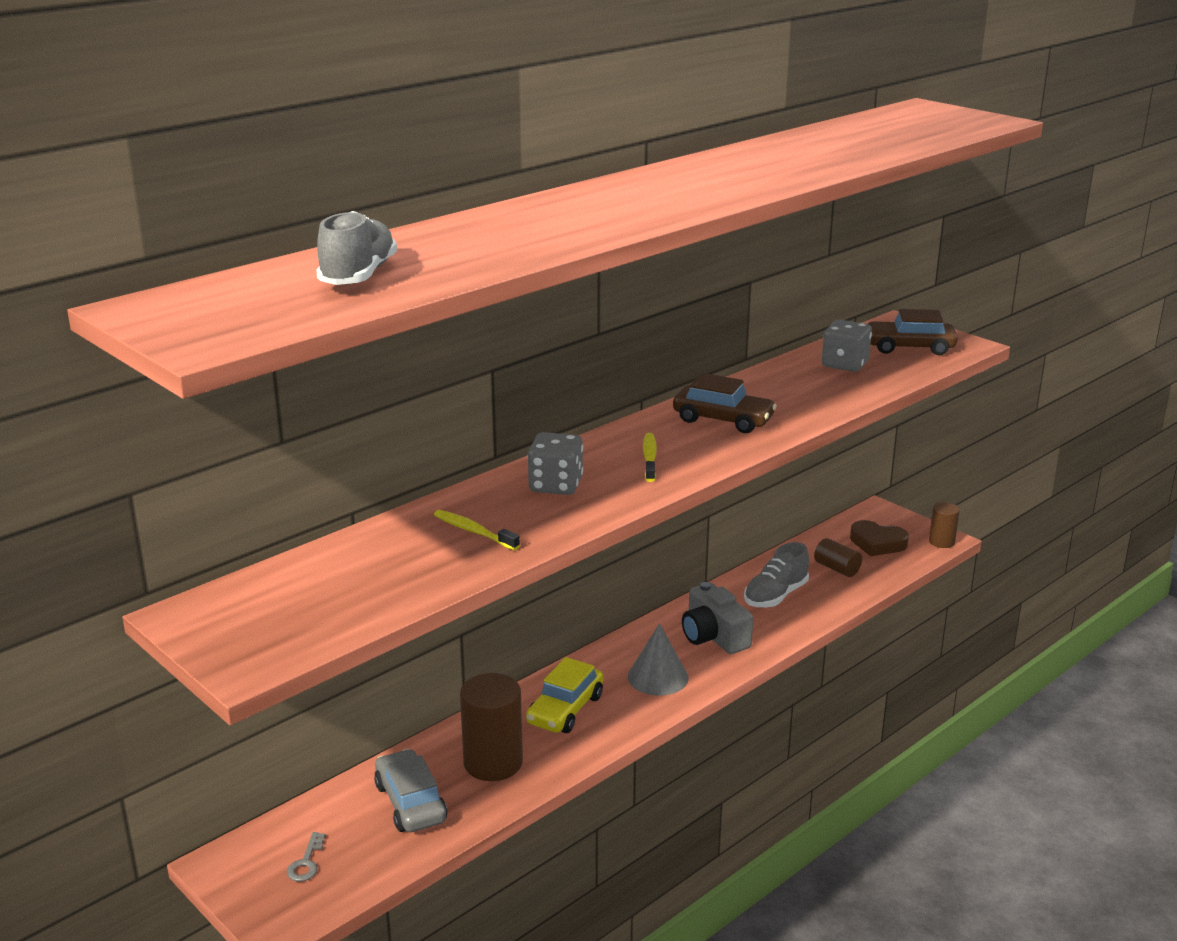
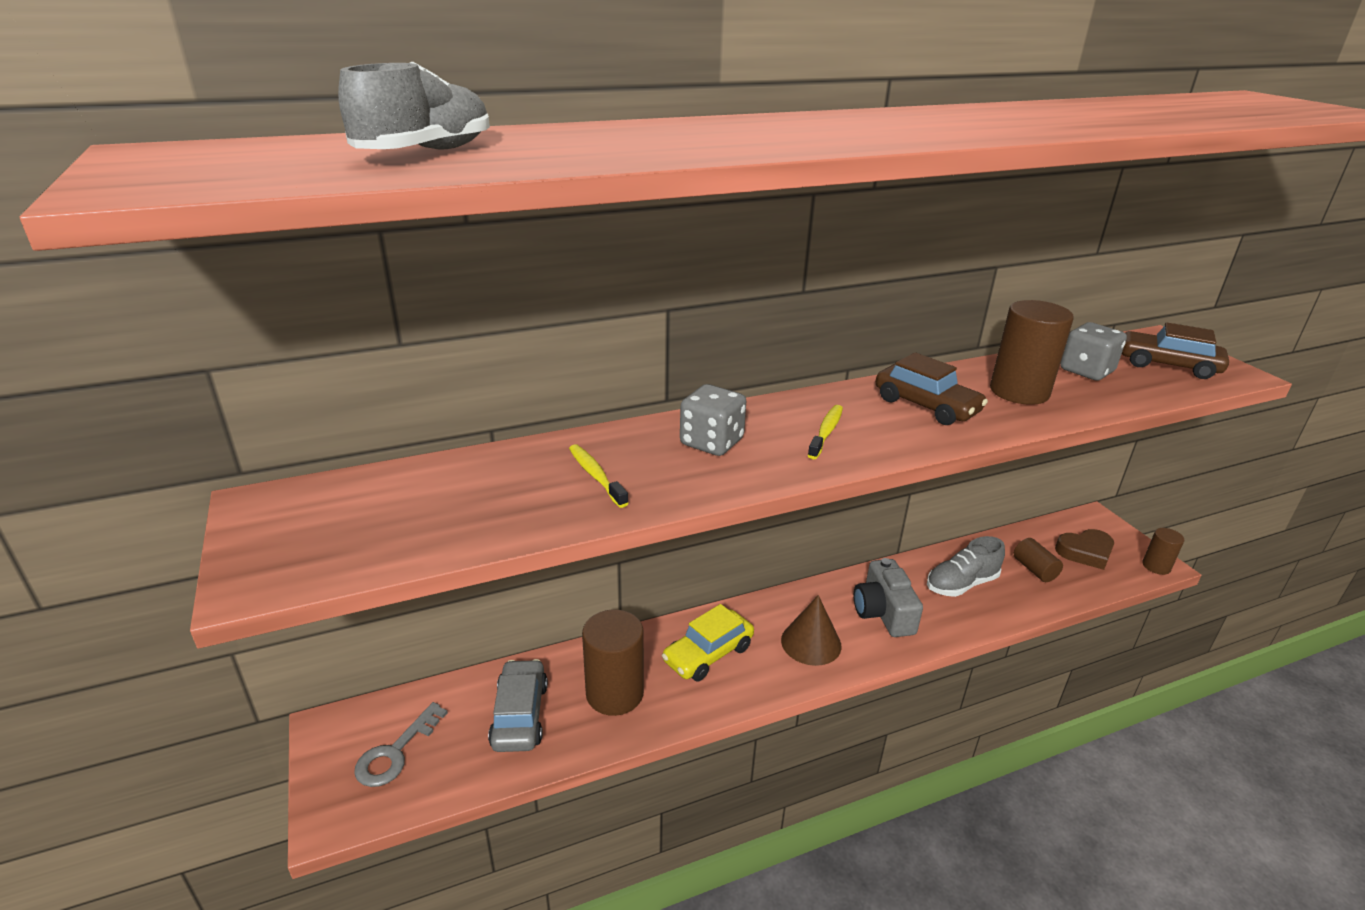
camera: 20 degrees right, 5 degrees up
(306, 862) = (396, 752): grey key -> grey key, size x1.62
(658, 677) = (811, 643): grey cone -> brown cone
(795, 393) = (1019, 392): none -> brown cylinder
(877, 543) = (1085, 552): brown heart -> brown heart turned 60 degrees counterclockwise

